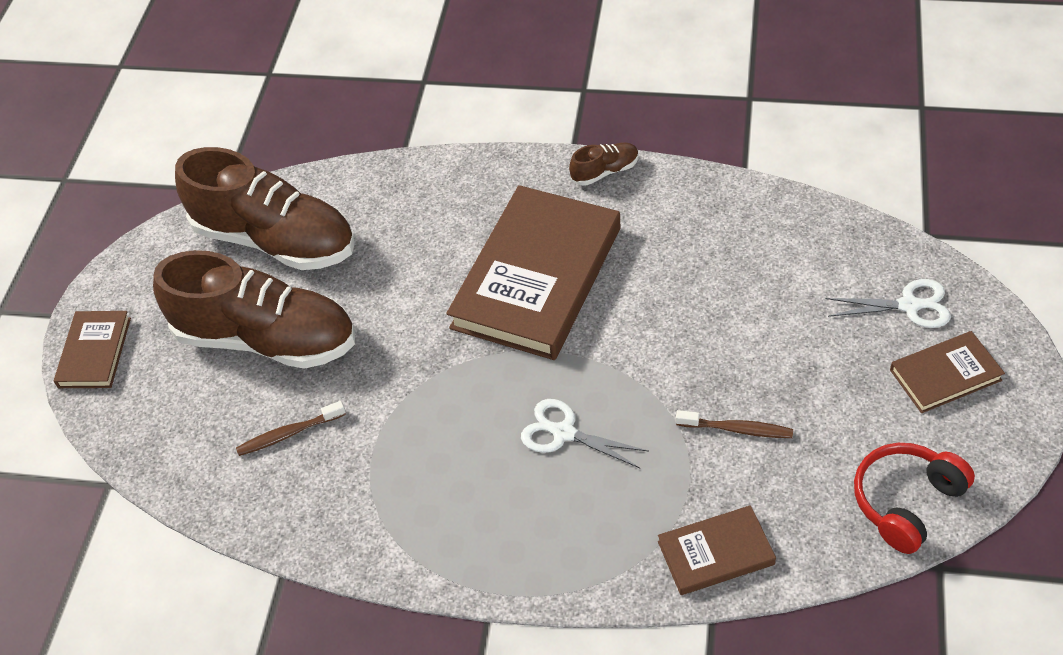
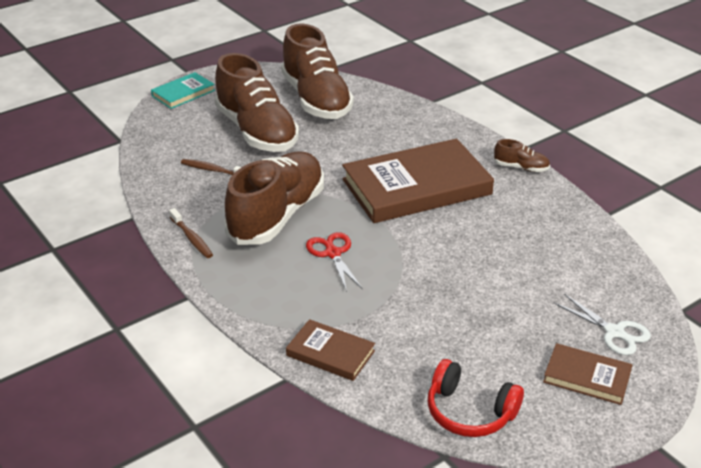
camera: 40 degrees right, 15 degrees down
(94, 352) = (183, 93): brown book -> turquoise book
(444, 434) = (277, 215): none -> brown shoe
(564, 433) = (333, 253): white scissors -> red scissors
(737, 429) = (423, 314): brown toothbrush -> brown toothbrush (192, 238)
(906, 501) = (469, 412): red headphones -> red headphones turned 150 degrees counterclockwise

